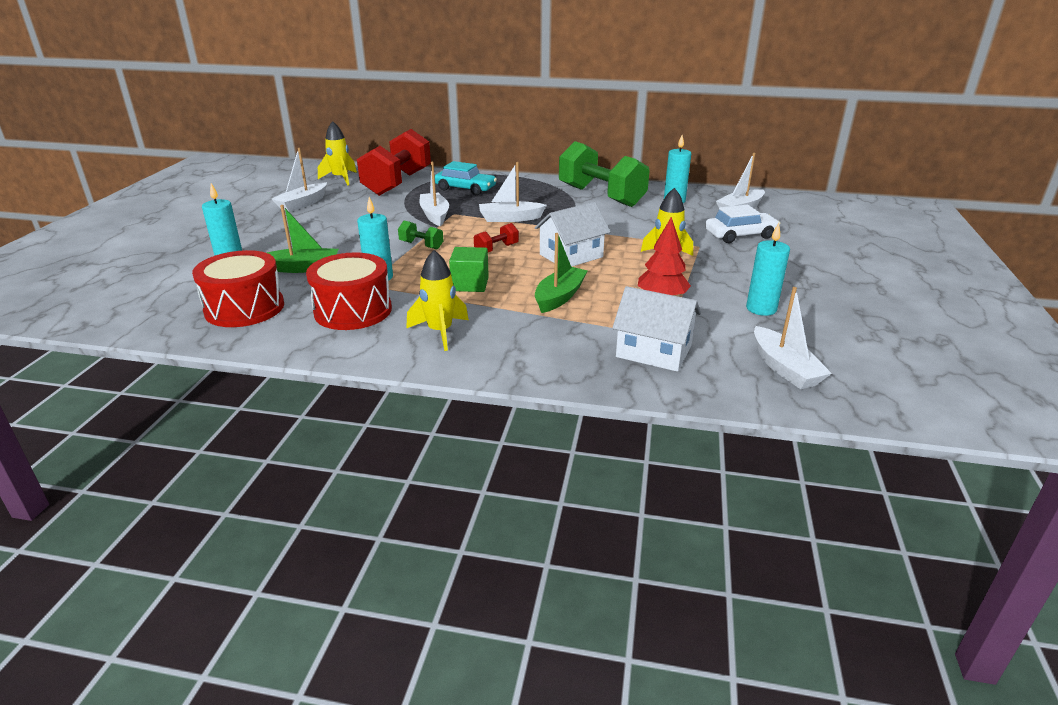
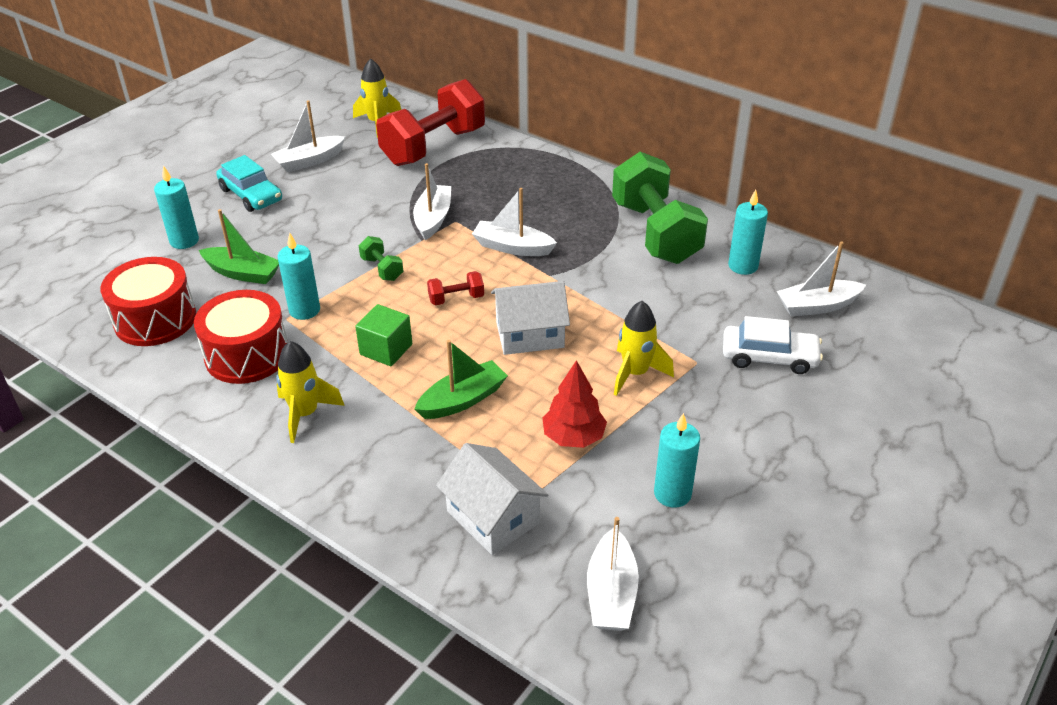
camera: 25 degrees right, 10 degrees up
(465, 189) = (502, 176): turquoise car -> turquoise car (251, 195)

